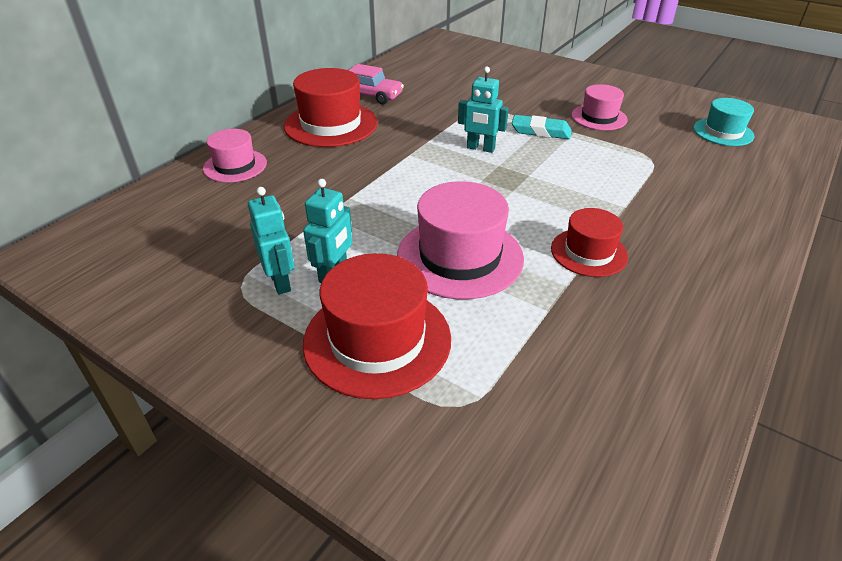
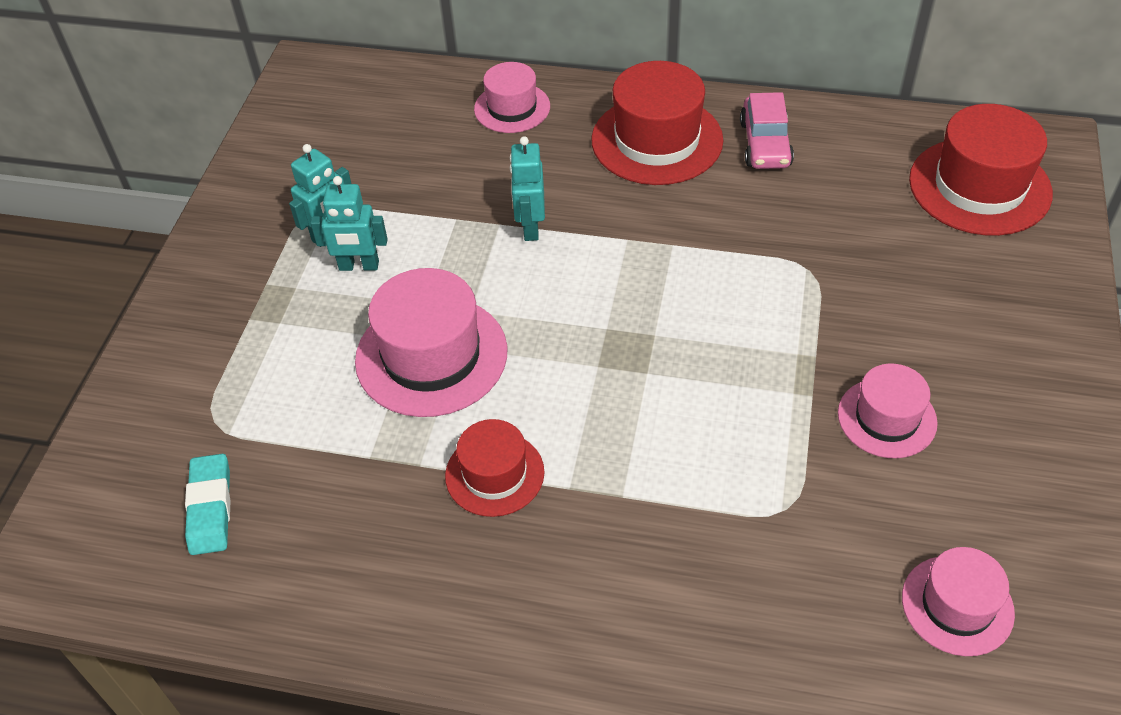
camera: 70 degrees right, 10 degrees up
(377, 340) = (276, 335): red hat -> red hat (979, 186)
(480, 148) = (688, 303): turquoise robot -> turquoise robot (530, 227)
(541, 131) = (785, 356): turquoise eraser -> turquoise eraser (210, 508)
(723, 132) = (957, 605): turquoise hat -> pink hat

